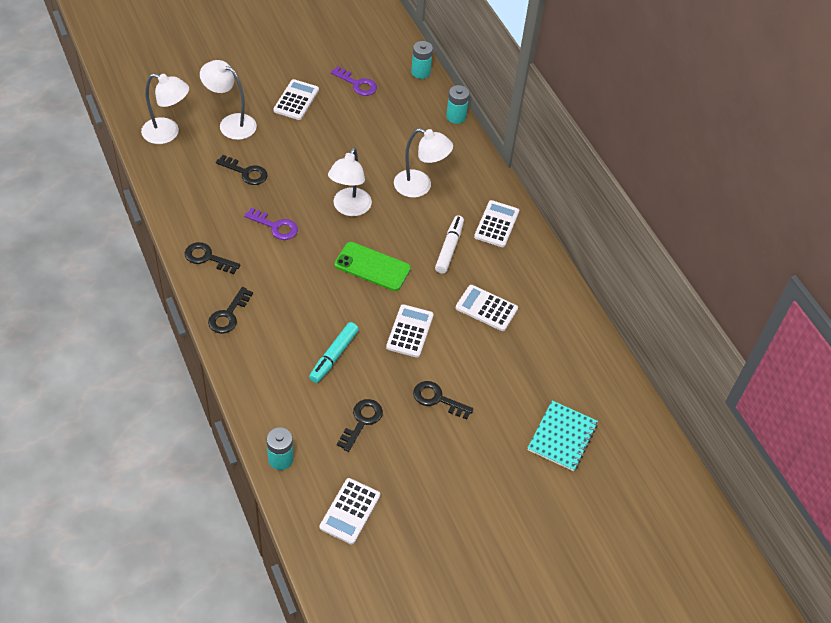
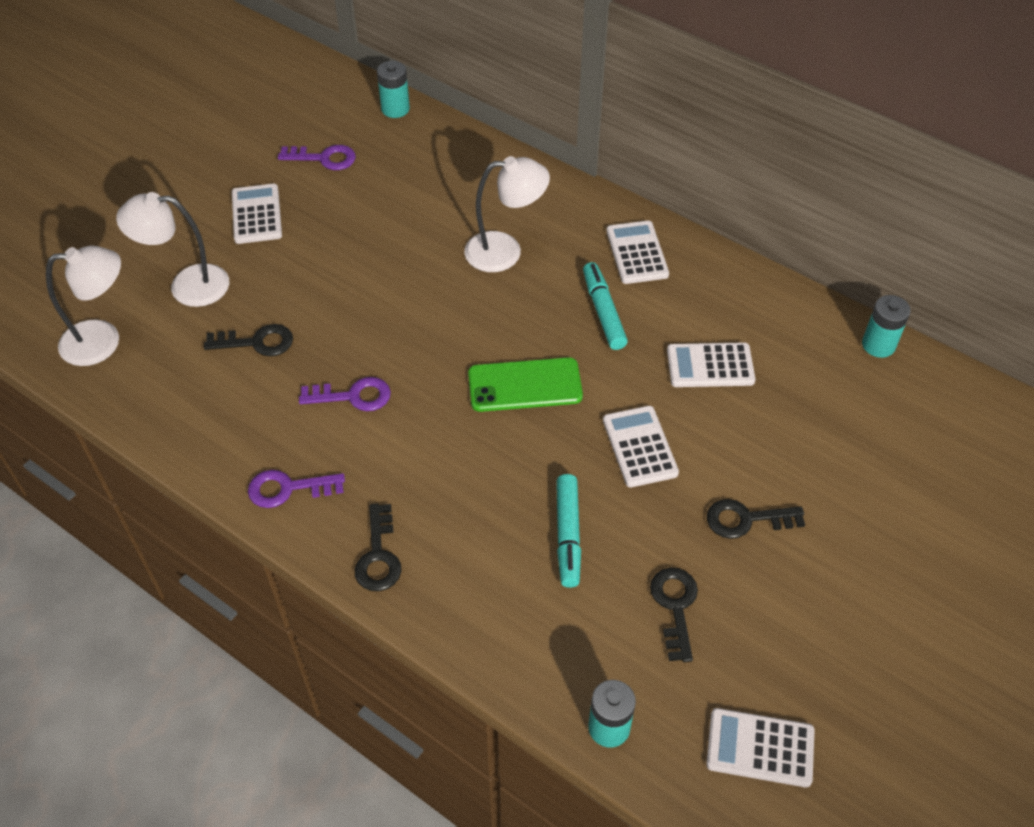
camera: 25 degrees left, 0 degrees up
(207, 258) = (288, 489): black key -> purple key
(349, 208) = (435, 323): white lamp -> none
(350, 511) = (760, 748): white calculator -> white calculator turned 105 degrees clockwise
(449, 248) = (603, 311): white marker -> turquoise marker
(456, 117) = (482, 144): turquoise battery -> turquoise battery (878, 345)
(562, 437) = (933, 483): turquoise notebook -> none

